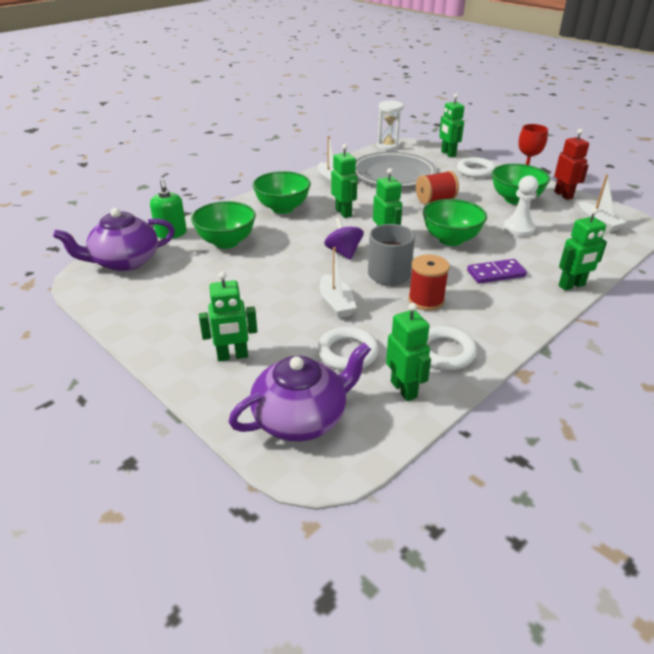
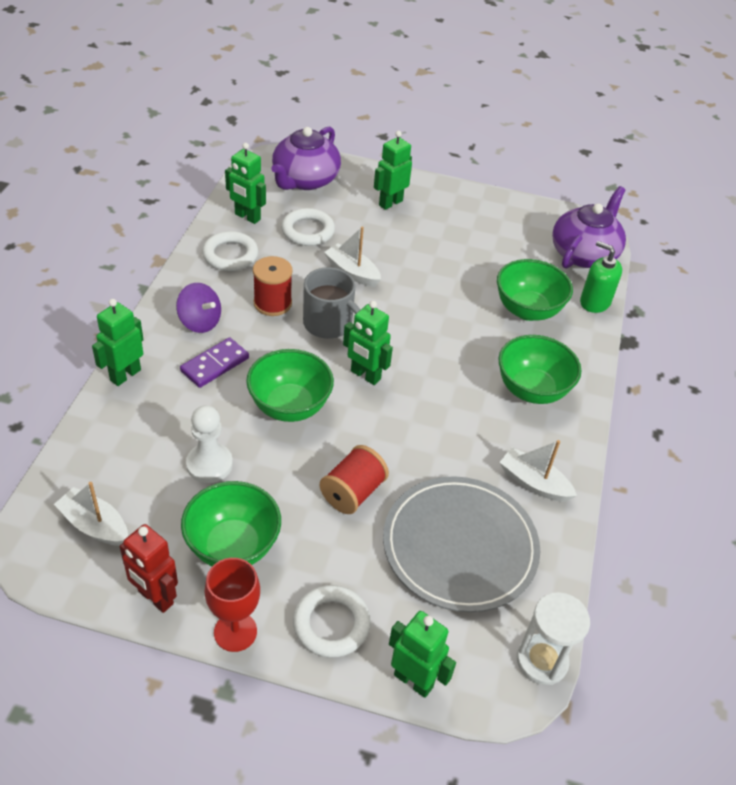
camera: 145 degrees right, 10 degrees up
(343, 213) = (452, 410): green robot -> none
(343, 252) = (396, 339): purple spinning top -> purple spinning top (200, 322)

